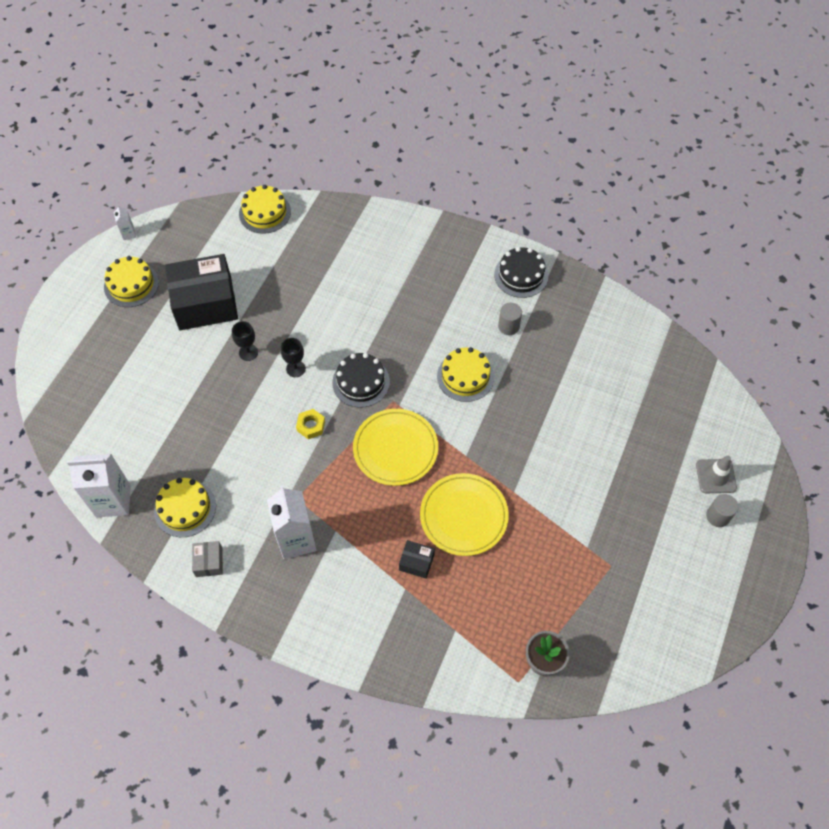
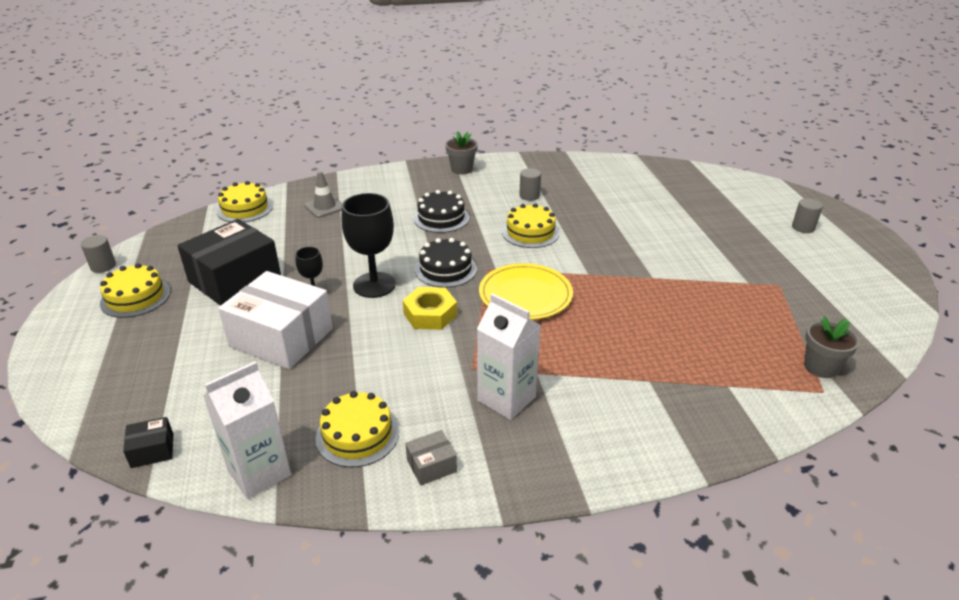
camera: 35 degrees left, 25 degrees down
(128, 234) = (103, 266): white carton -> grey cylinder
(197, 387) = (281, 337): none -> white box
(209, 562) = (431, 465): grey box -> grey box turned 75 degrees counterclockwise
(295, 369) = (374, 285): black goblet -> black goblet, size x1.93
(311, 426) = (430, 314): yellow nut -> yellow nut, size x1.56
(416, 562) = (635, 357): black box -> black box (152, 450)
(463, 516) = (634, 309): yellow plate -> none
(481, 253) = (461, 169): none -> grey flower pot
(521, 275) = (505, 170): black cake -> black cake (441, 218)
(716, 476) = (771, 210): grey traffic cone -> grey traffic cone (325, 207)

